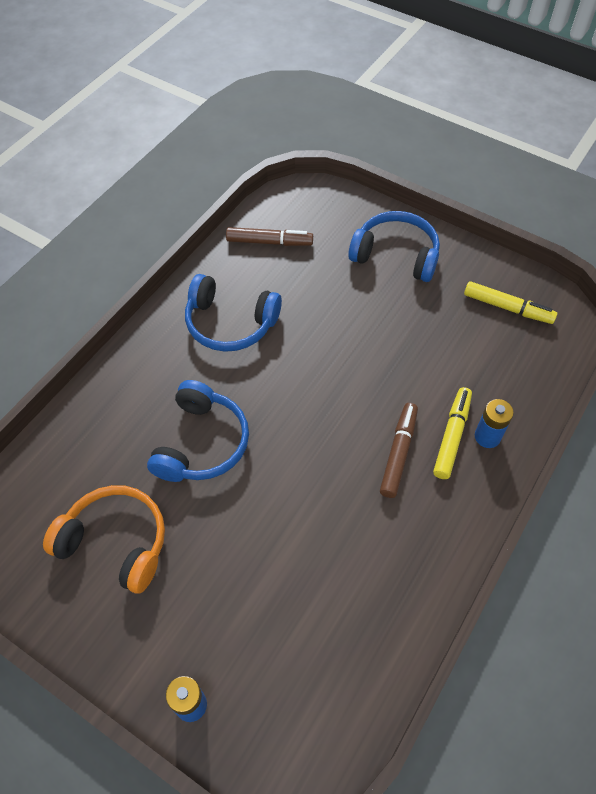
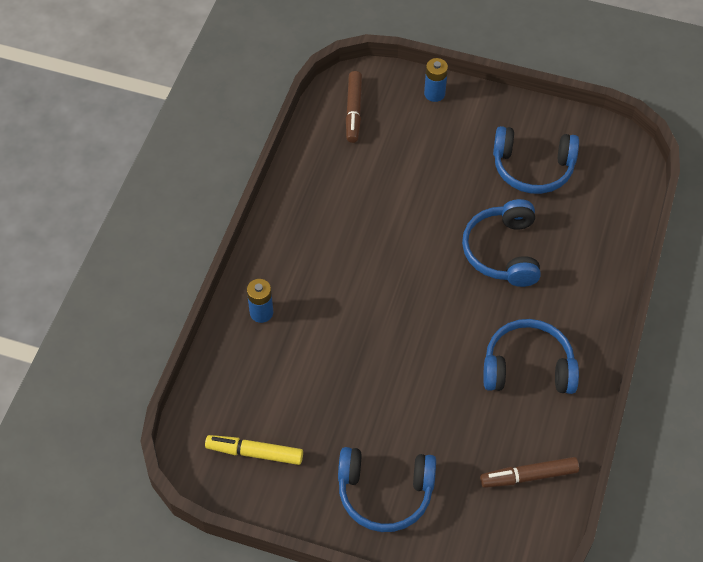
camera: 165 degrees right, 0 degrees up
(116, 542) = (532, 168): orange headphones -> blue headphones
(398, 453) = (335, 280): brown marker -> brown marker (354, 110)
(451, 437) = (292, 305): yellow marker -> none

